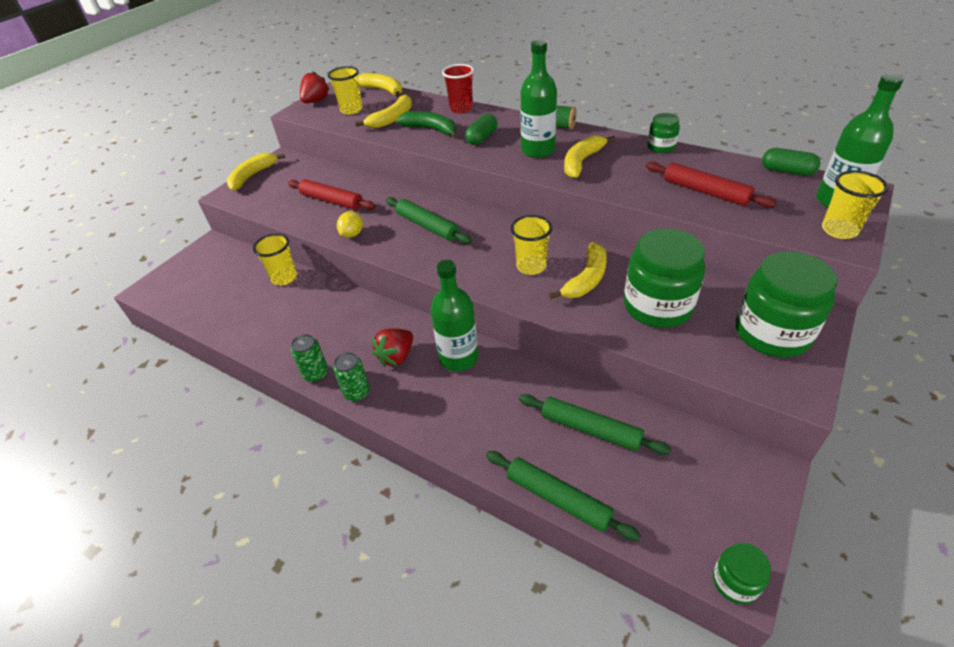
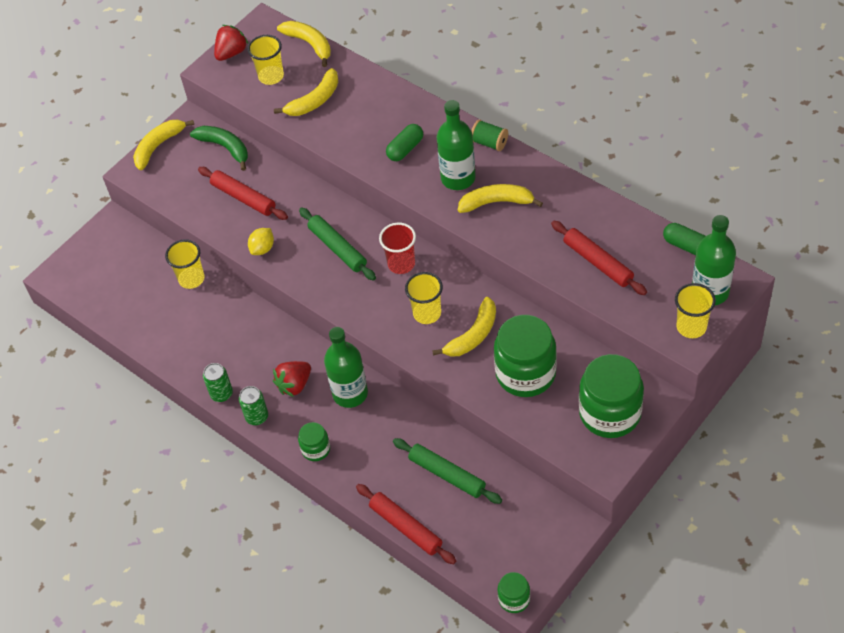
camera: 10 degrees right, 10 degrees up
(431, 130) = (354, 126): green banana -> green banana (225, 148)
(461, 108) = (392, 94): red cup -> red cup (401, 264)
(558, 498) = (406, 527): green rolling pin -> red rolling pin
(582, 162) = (496, 202): yellow banana -> yellow banana turned 45 degrees clockwise
(661, 147) = (582, 192): green jar -> green jar (316, 449)

